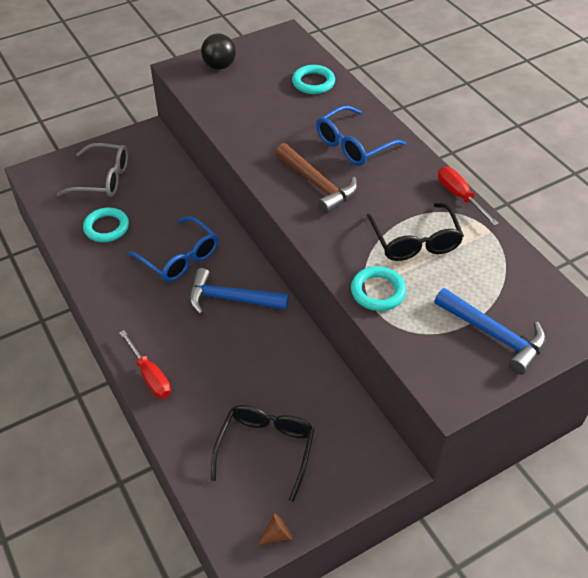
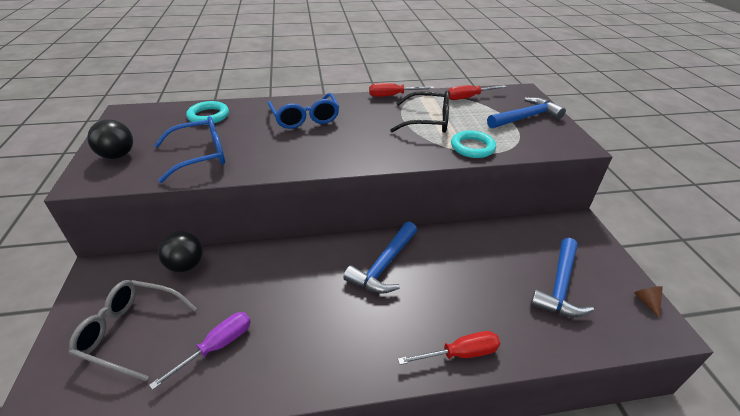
camera: 70 degrees left, 10 degrees down
(103, 179) = (130, 332): grey glasses -> grey glasses turned 105 degrees counterclockwise
(106, 227) = (217, 346): turquoise ring -> purple screwdriver
(174, 175) = (186, 265): none -> black ball
(180, 258) = (310, 289): blue glasses -> blue glasses (200, 156)
(266, 449) = (560, 286): black glasses -> blue hammer
(317, 184) = (337, 144): brown hammer -> none
(511, 268) = (468, 97): none -> red screwdriver

